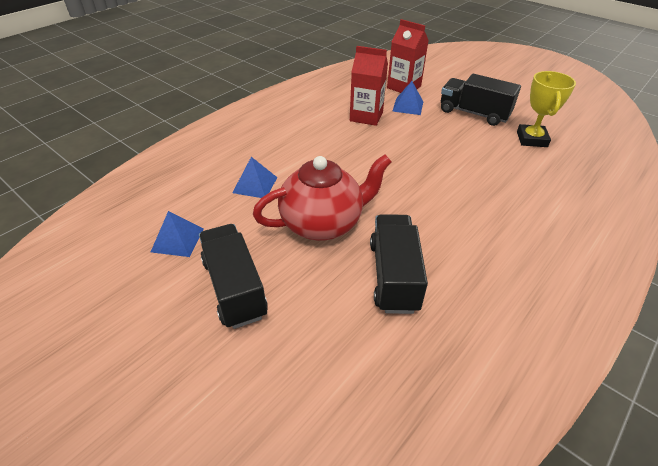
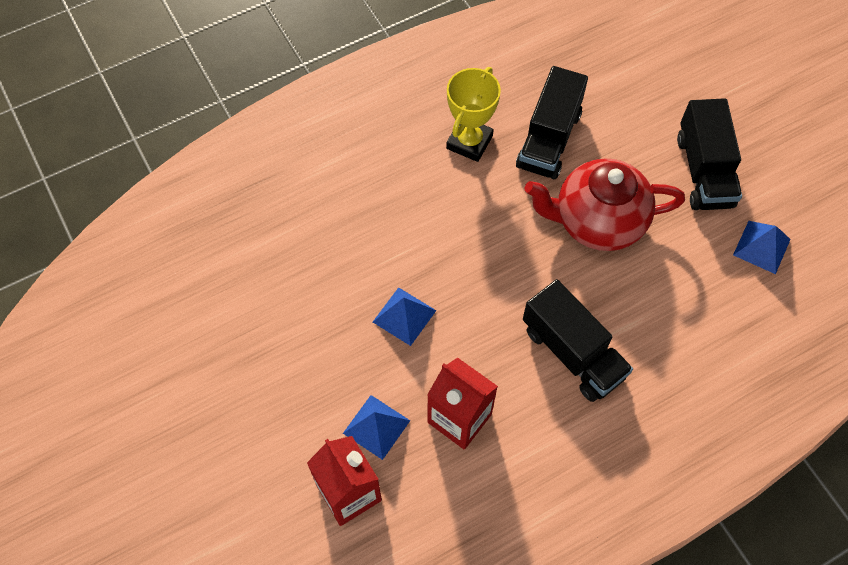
camera: 160 degrees left, 20 degrees up
(255, 185) = (665, 309): blue pyramid -> blue pyramid (404, 316)
(474, 113) = (284, 371): black truck -> black truck (572, 353)
(531, 139) = (250, 283): yellow trophy -> yellow trophy (469, 142)

